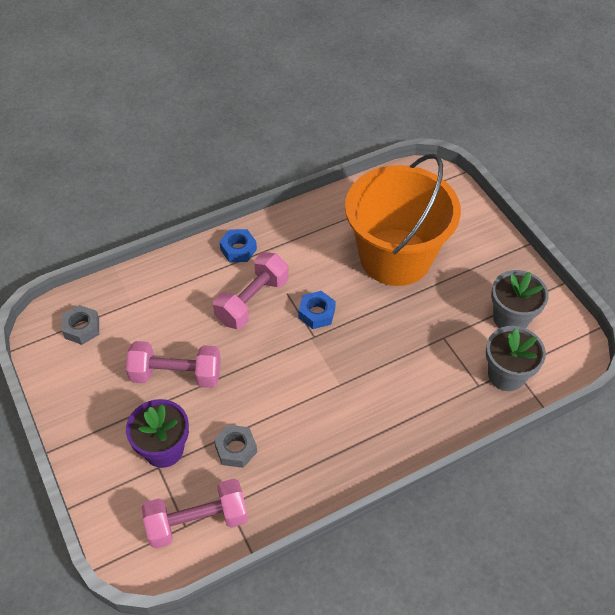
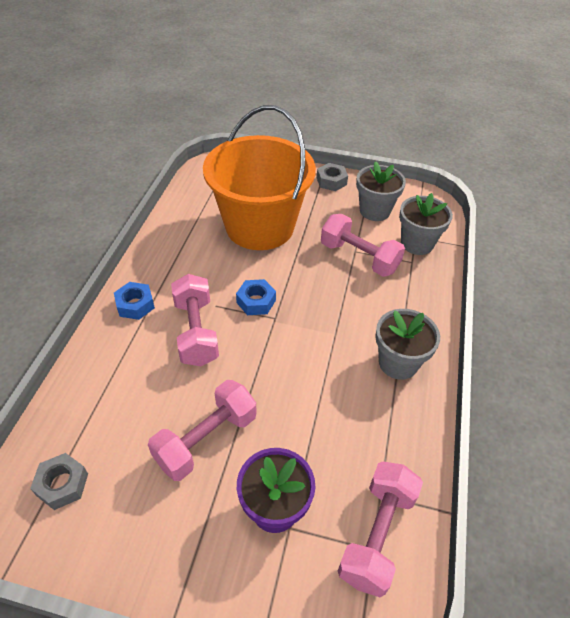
camera: 50 degrees left, 5 degrees down
(236, 449) = (329, 448): grey nut -> grey nut (331, 181)
(355, 444) = (398, 363): none -> grey flower pot
(439, 345) = (359, 257): none -> pink dumbbell

